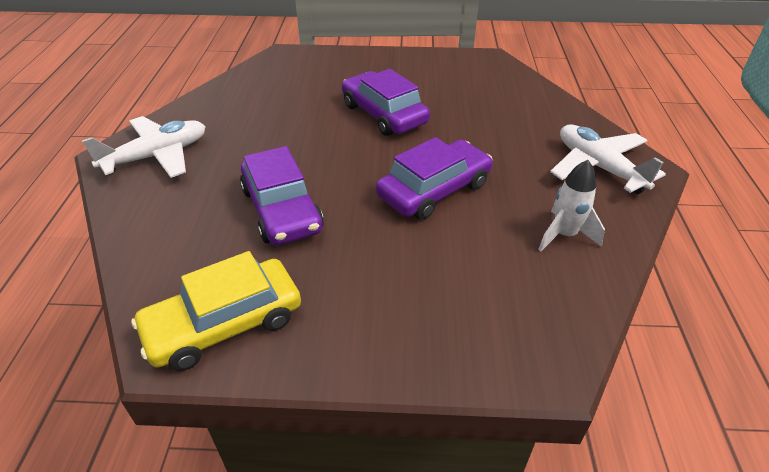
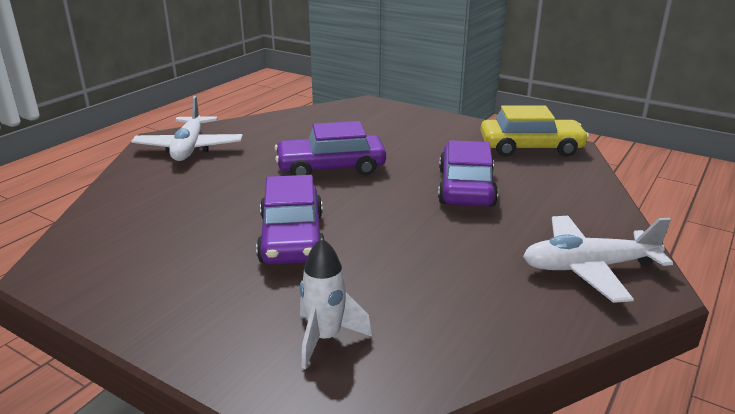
camera: 150 degrees left, 15 degrees down
(564, 235) = (283, 129): white rocket -> white rocket (325, 338)

